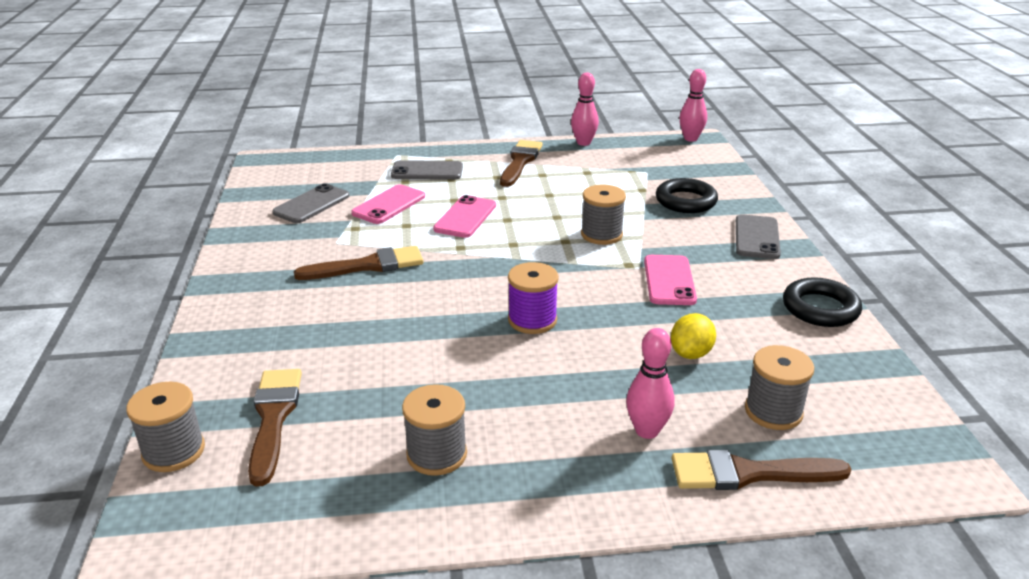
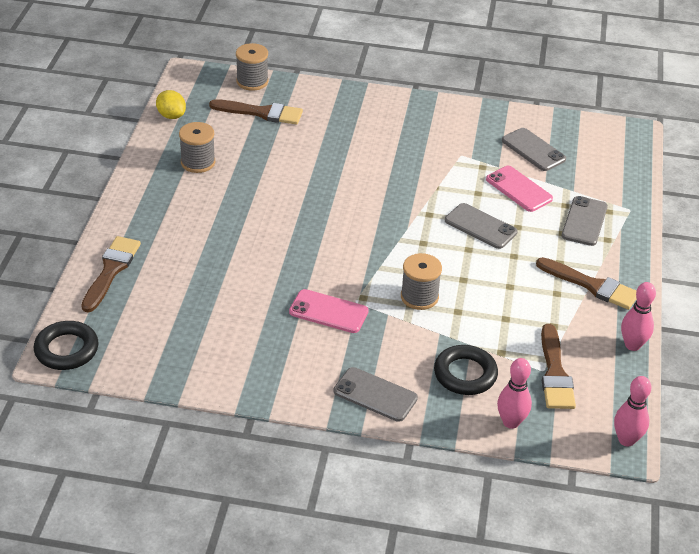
camera: 105 degrees right, 10 degrees up
(368, 266) = (418, 165): brown brush -> brown brush (555, 373)
(465, 217) = (480, 226): pink phone -> grey phone
(532, 320) = (308, 226): purple spool -> none
(647, 431) = (169, 243): pink bowling pin -> pink bowling pin (511, 422)
(690, 353) = (231, 289): yellow lemon -> yellow lemon (171, 116)
(773, 411) = (153, 303): grey spool -> none
(820, 308) = (248, 382): black ring -> black ring (66, 350)

